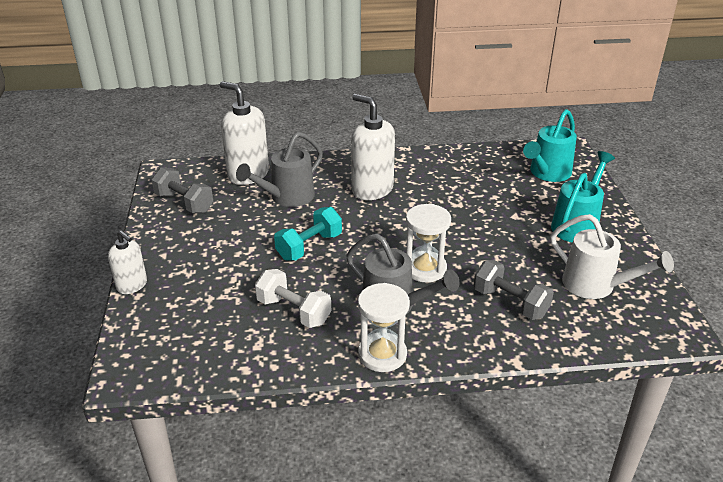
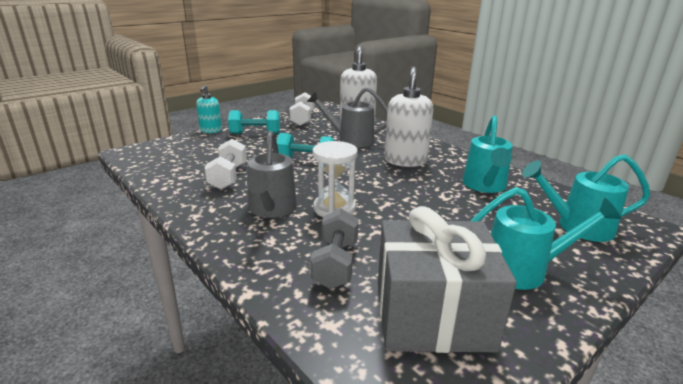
camera: 55 degrees right, 10 degrees down
(132, 285) = (211, 130): white soap dispenser -> turquoise soap dispenser
(184, 203) = (302, 119): grey dumbbell -> white dumbbell
(188, 253) = (255, 134): none -> turquoise dumbbell
(382, 354) = (206, 222): white hourglass -> none
(458, 176) = (484, 186): none -> turquoise watering can
(596, 286) = (432, 315): white watering can -> grey gift

